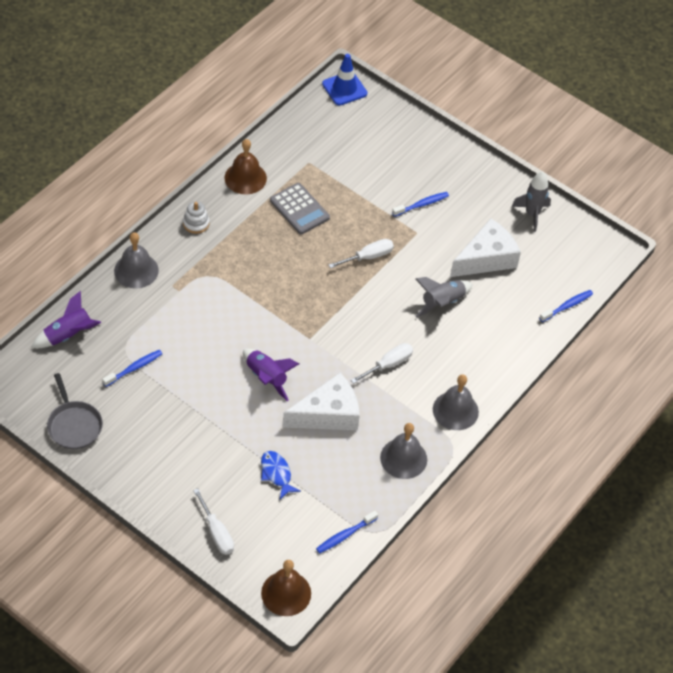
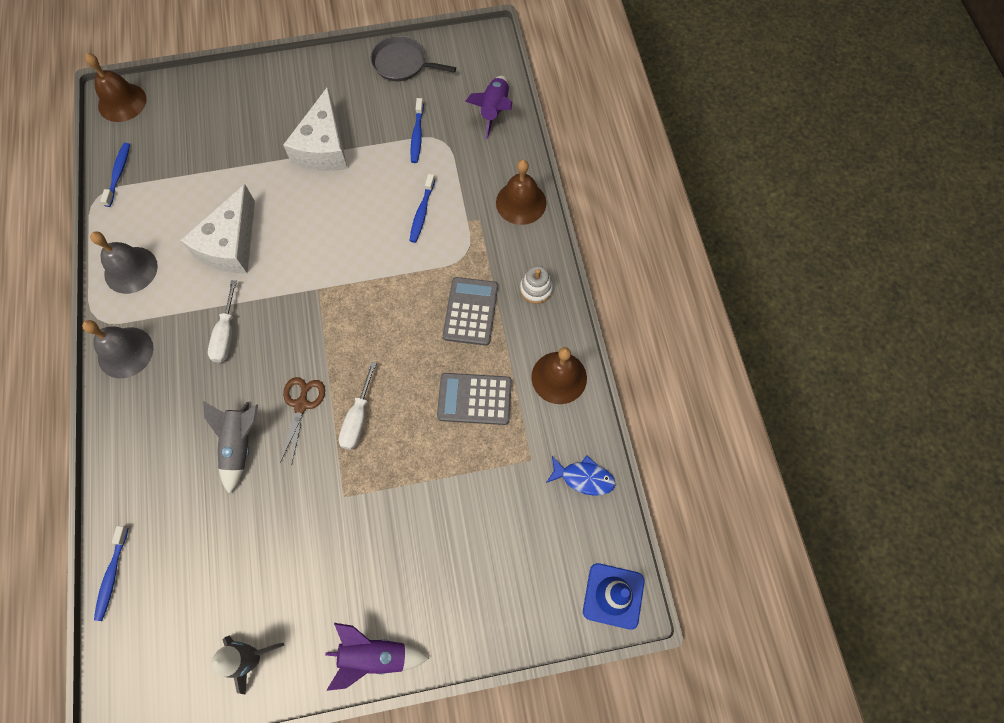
camera: 135 degrees right, 15 degrees up
(136, 270) = (521, 202): grey bell -> brown bell
(216, 532) = (216, 93): white screwdriver -> none
(244, 247) = (470, 311): none -> grey calculator
(266, 378) = (313, 224): purple rocket -> purple rocket (375, 655)
(276, 474) = (219, 166): blue fish -> blue fish (584, 478)
(389, 290) = (301, 405): none -> brown scissors
(422, 204) = (374, 535): blue toothbrush -> blue toothbrush (422, 212)
(486, 258) = (246, 542): white cheese -> white cheese (323, 147)

